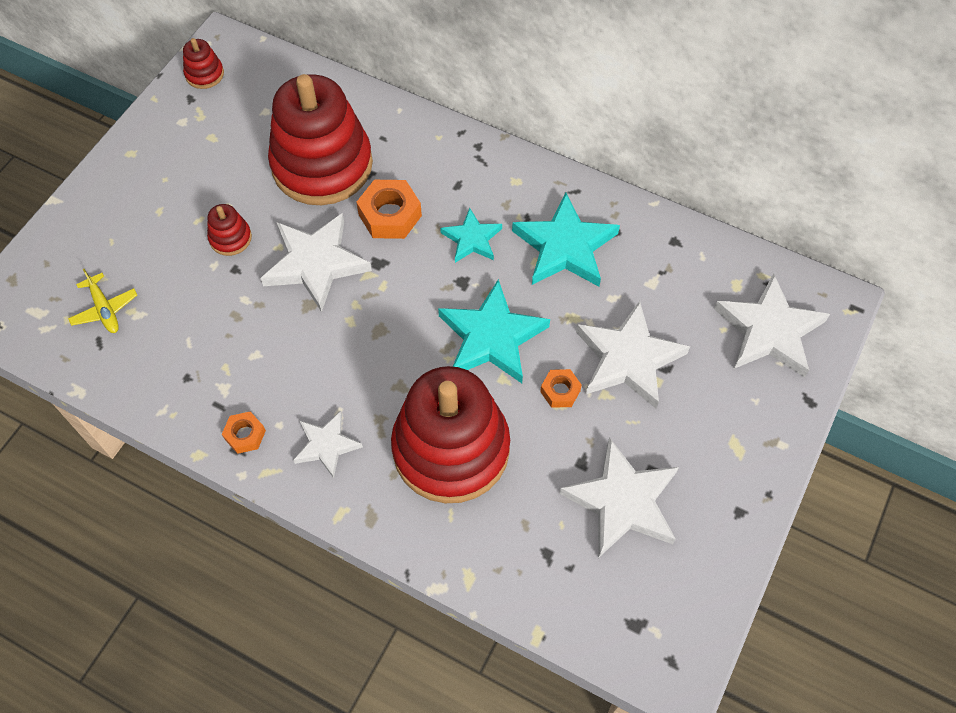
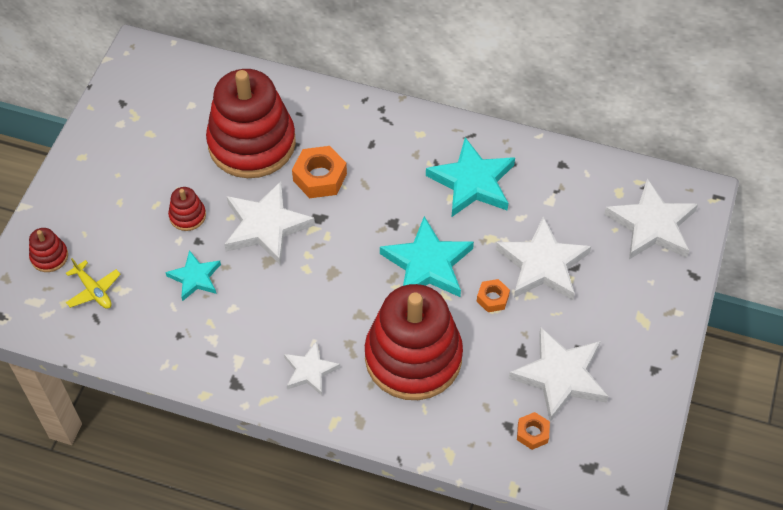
camera: 10 degrees left, 5 degrees down
(204, 74) = (130, 80): red stacking toy -> red stacking toy (49, 256)
(245, 435) = (240, 373): orange nut -> orange nut (532, 433)
(472, 239) = (393, 187): turquoise star -> turquoise star (195, 277)

